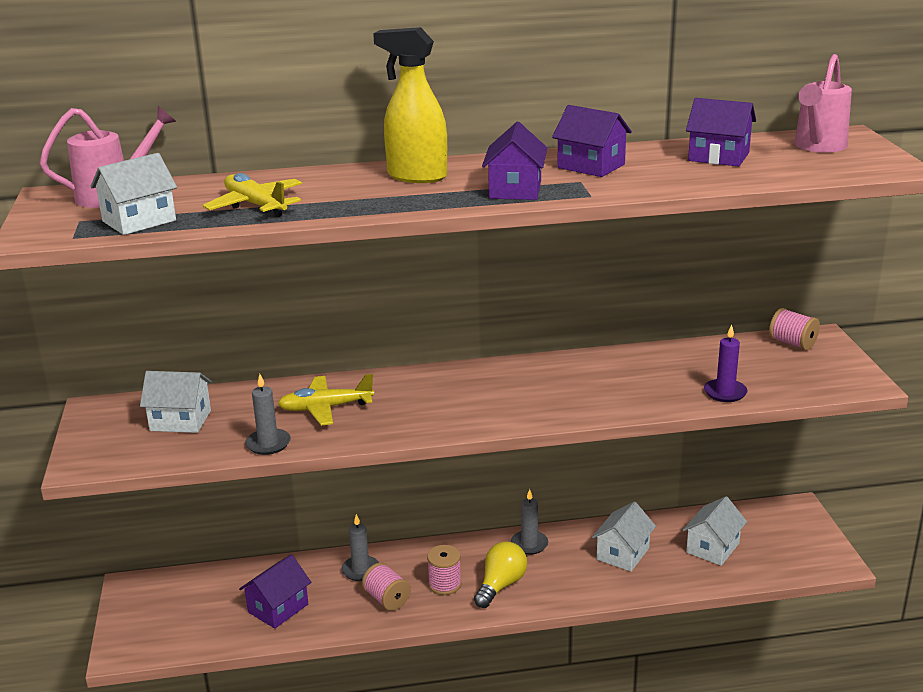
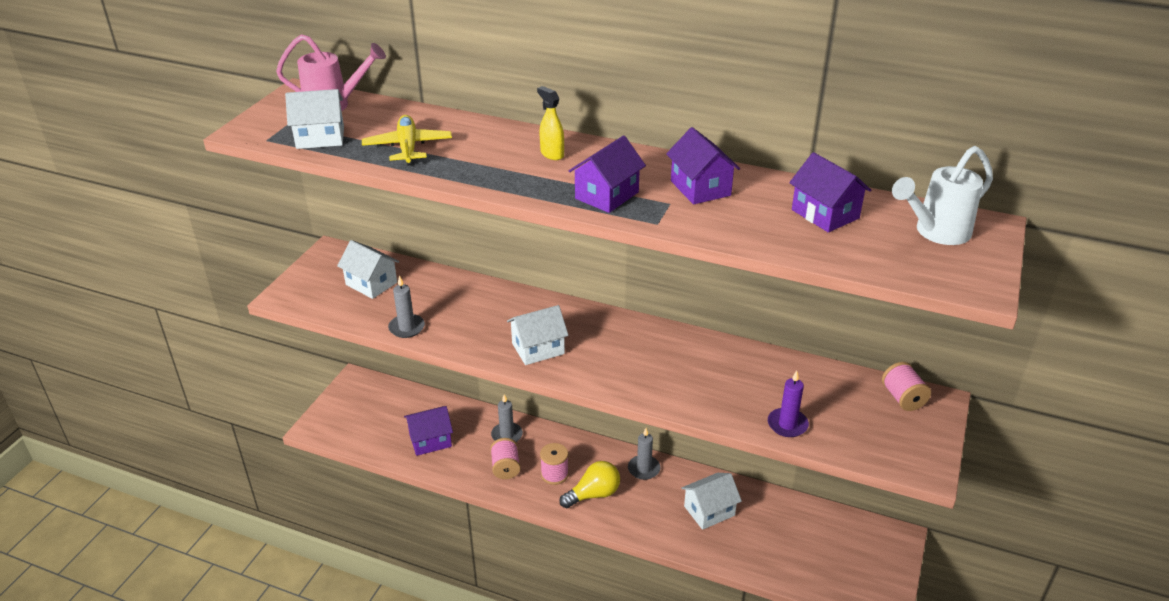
camera: 30 degrees right, 10 degrees up
(325, 408) = (471, 311): yellow plane -> none
(416, 176) = (552, 154): yellow spray bottle -> yellow spray bottle, size x0.54
(713, 548) = (788, 540): white house -> white house (538, 348)
(817, 147) = (935, 233): pink watering can -> white watering can

